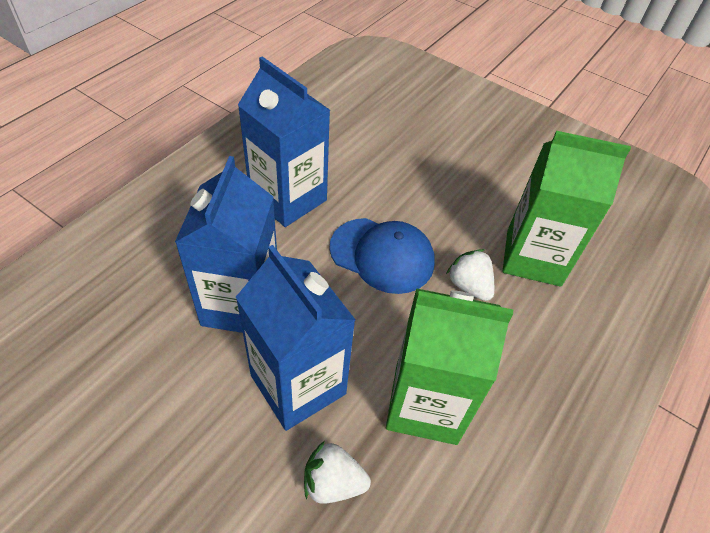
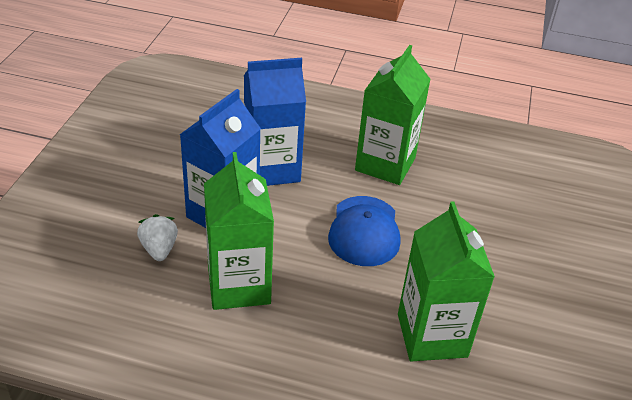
camera: 70 degrees right, 10 degrees down
(288, 198) = (385, 164): blue carton -> green carton
(469, 286) = (367, 293): white strawberry -> none

